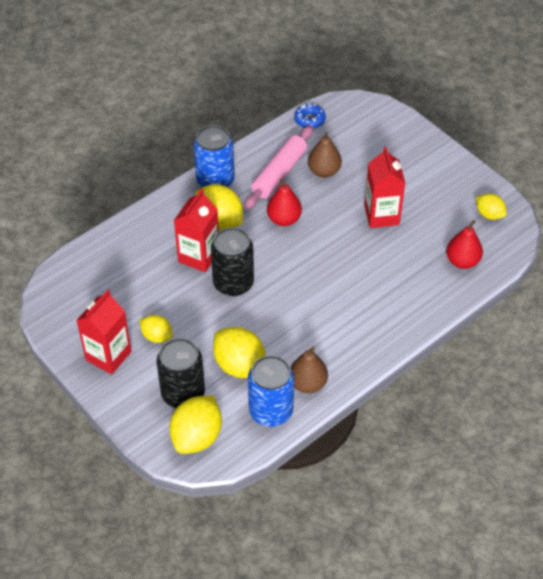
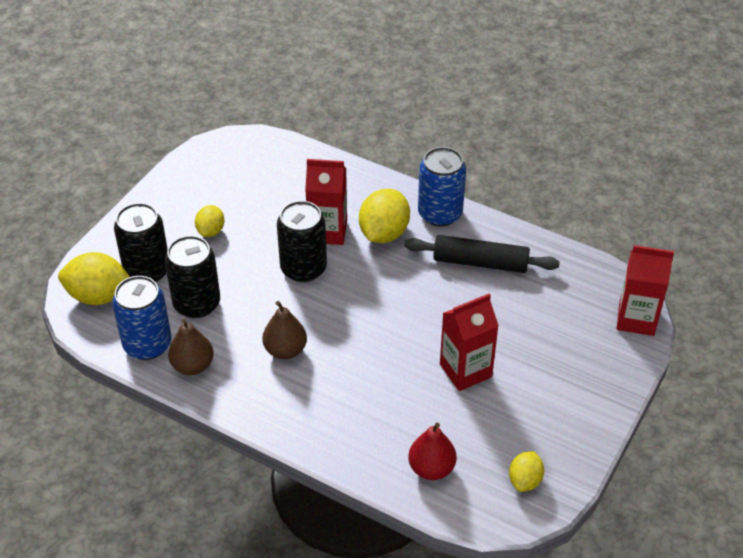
camera: 70 degrees right, 5 degrees down
(108, 355) = (174, 204): red carton -> red carton (636, 319)
(239, 365) = (197, 304): yellow lemon -> black can
(279, 173) = (480, 262): pink rolling pin -> black rolling pin
(284, 219) = (414, 285): red pear -> none
(309, 120) = (581, 266): blue donut -> none
(324, 171) = (506, 300): brown pear -> brown pear (285, 350)

